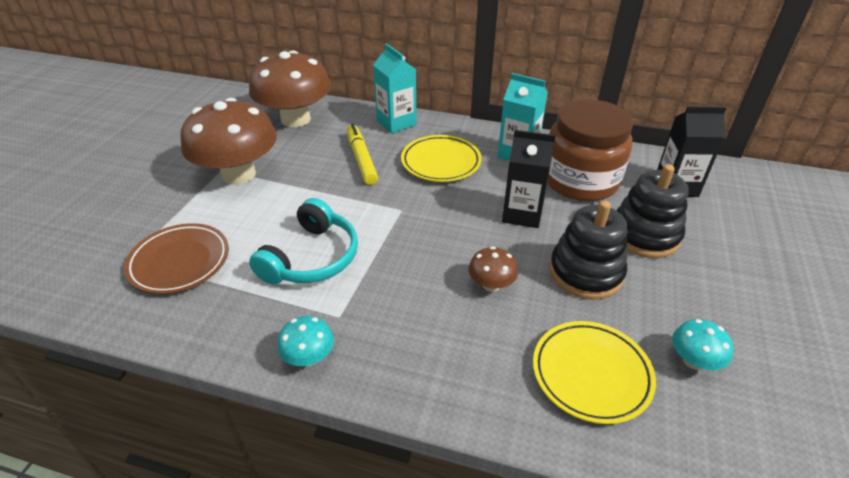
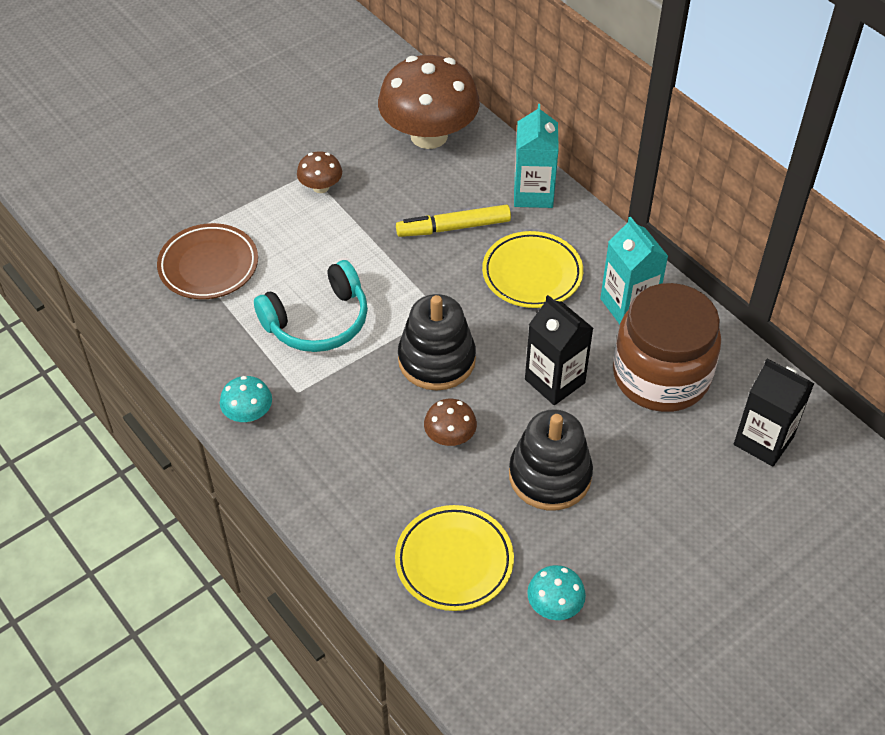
camera: 35 degrees right, 10 degrees up
(239, 174) = (321, 187): brown mushroom -> brown mushroom, size x0.44
(361, 159) = (453, 227): yellow marker -> yellow marker turned 120 degrees counterclockwise
(644, 235) = (655, 473): black stacking toy -> black stacking toy (436, 360)

